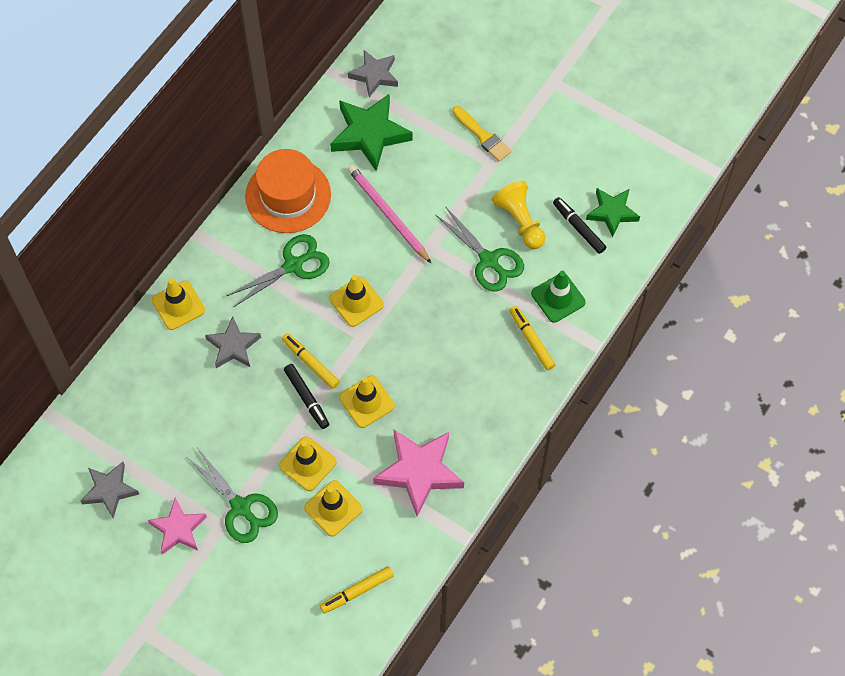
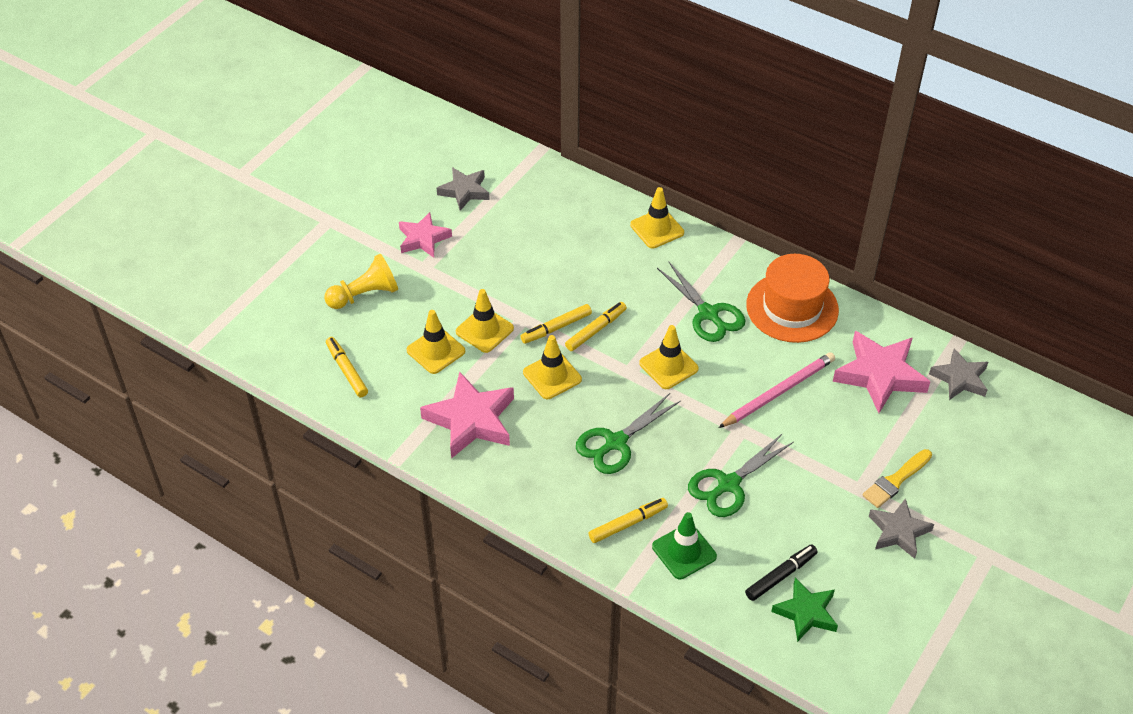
camera: 90 degrees right, 15 degrees down
(233, 346) = (613, 270): grey star -> grey star (898, 532)
(241, 507) = (442, 282): green scissors -> green scissors (615, 442)
(306, 398) = (556, 328): black marker -> yellow marker
(369, 134) = (879, 375): green star -> pink star
(520, 221) = (783, 516): yellow pawn -> yellow pawn (365, 295)

